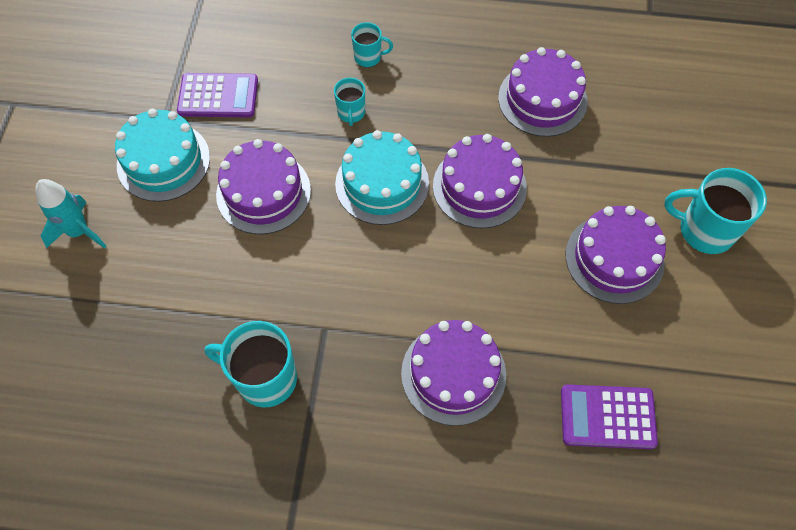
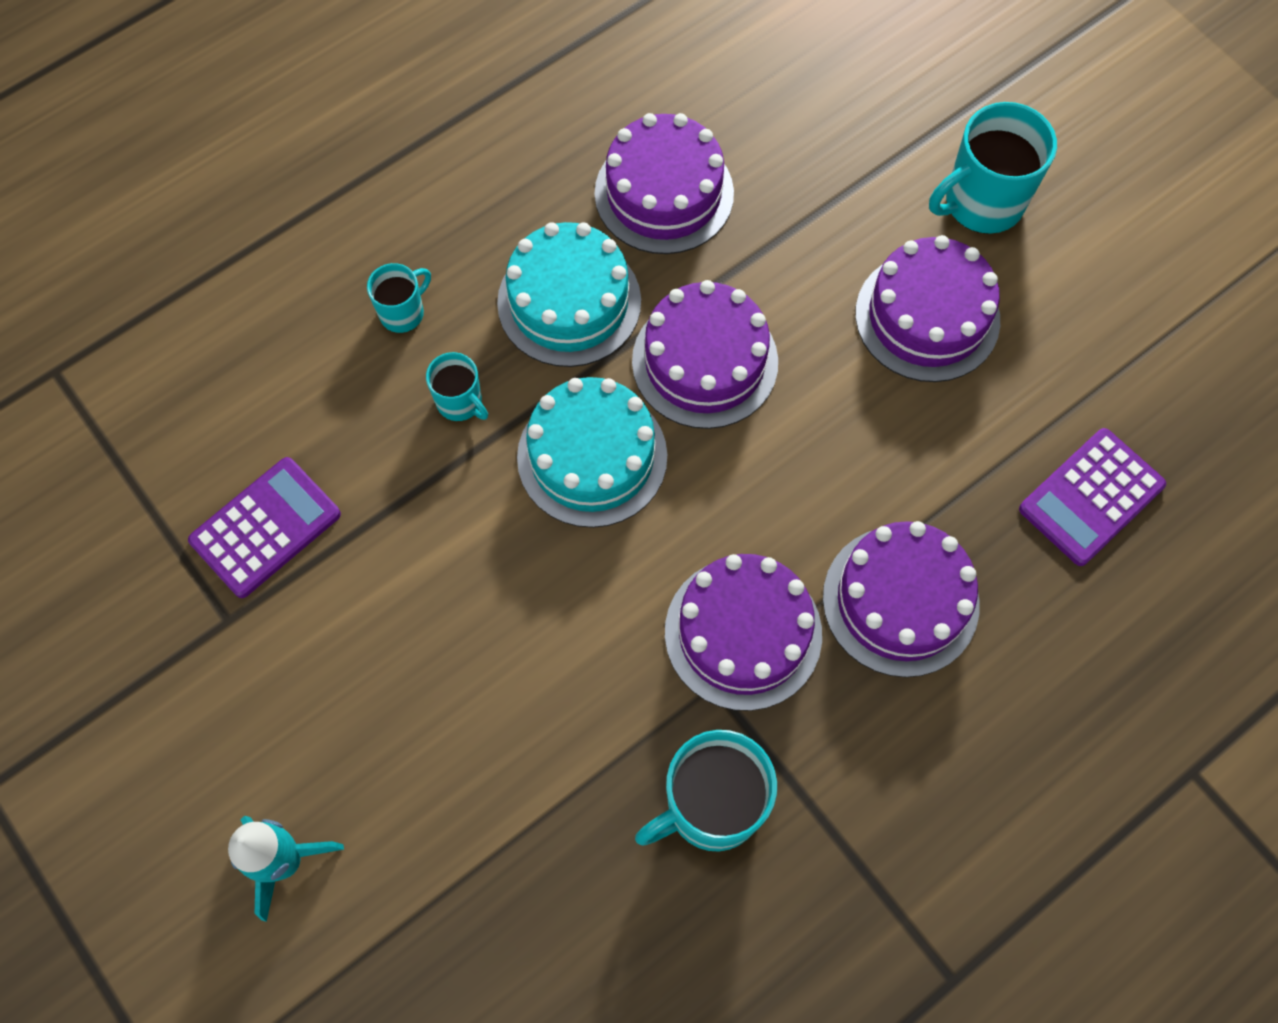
camera: 45 degrees left, 5 degrees up
(163, 161) = (291, 673): turquoise cake -> turquoise cake (569, 302)
(263, 192) = (464, 596): purple cake -> purple cake (743, 633)

